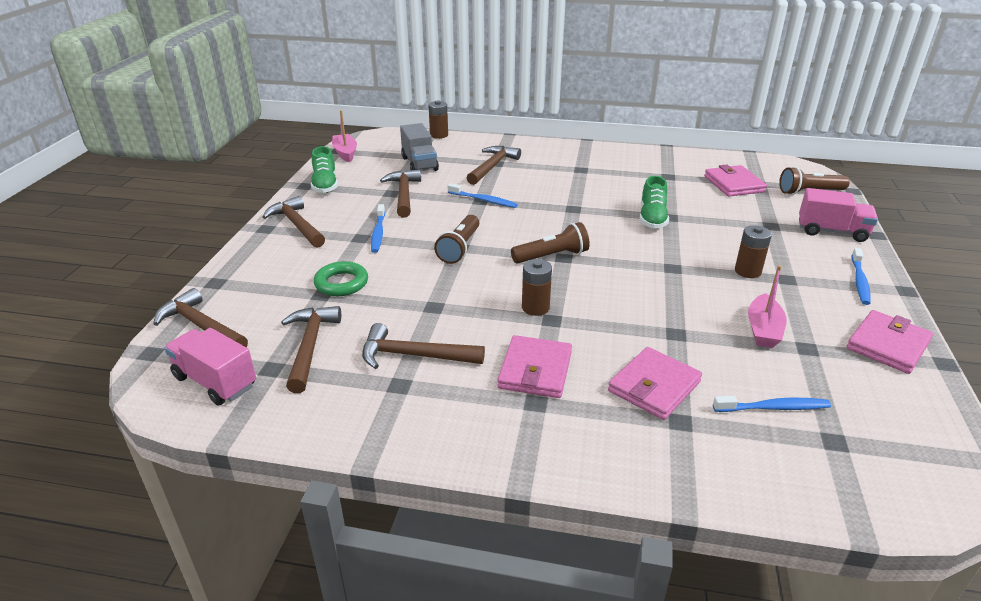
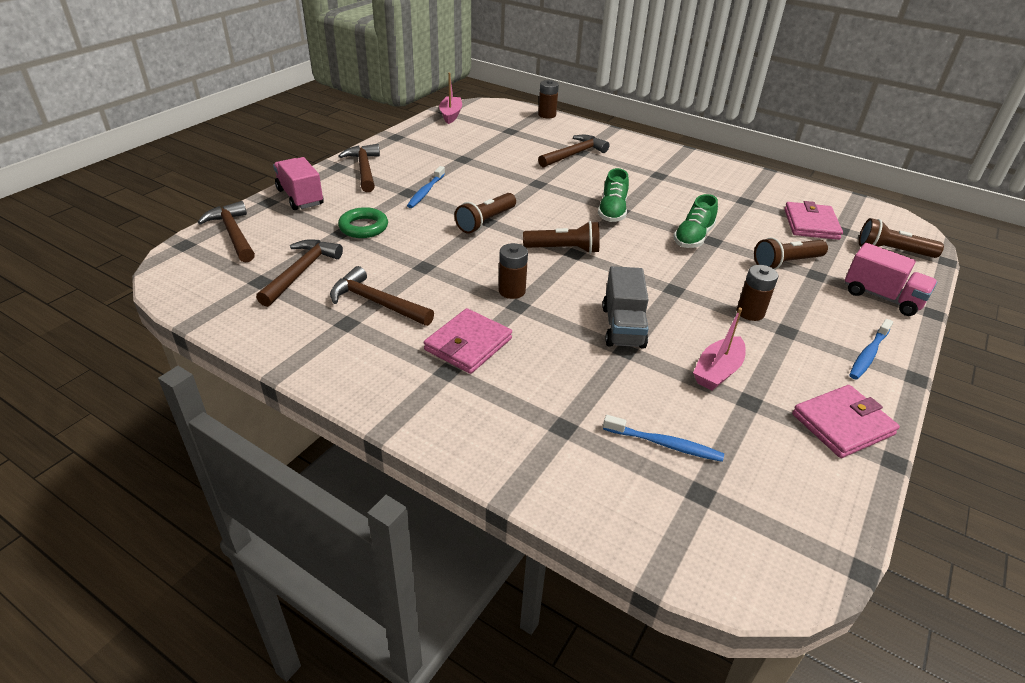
camera: 20 degrees right, 5 degrees up
(215, 381) = (213, 279): pink truck -> pink truck (300, 197)
(325, 185) = (413, 140): green shoe -> green shoe (612, 211)
(403, 194) = (473, 163): brown hammer -> none
(419, 164) = (508, 138): grey truck -> grey truck (623, 327)
(483, 200) = (541, 184): blue toothbrush -> none
(654, 386) = (564, 390): pink wallet -> none
(741, 221) = (786, 263): none -> brown flashlight

